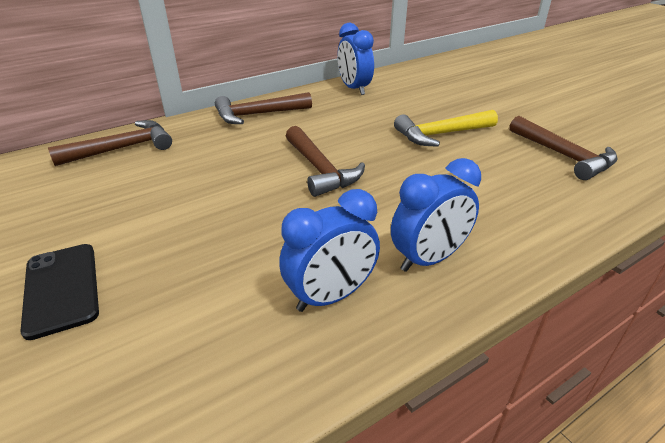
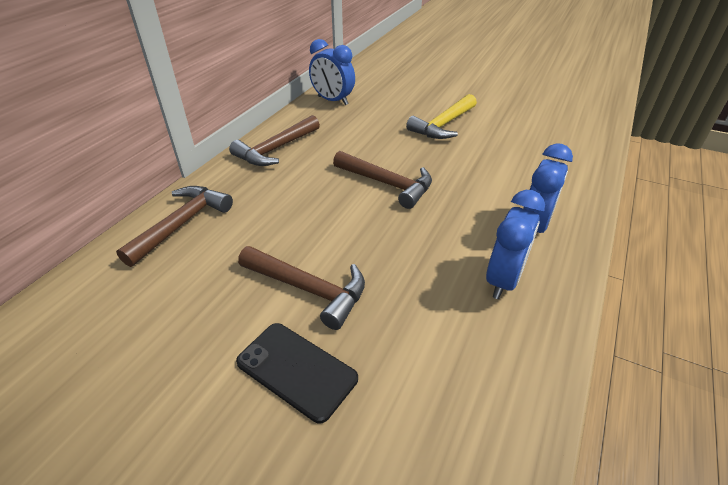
camera: 30 degrees left, 5 degrees up
(564, 156) = (537, 118): brown hammer -> brown hammer (309, 289)

